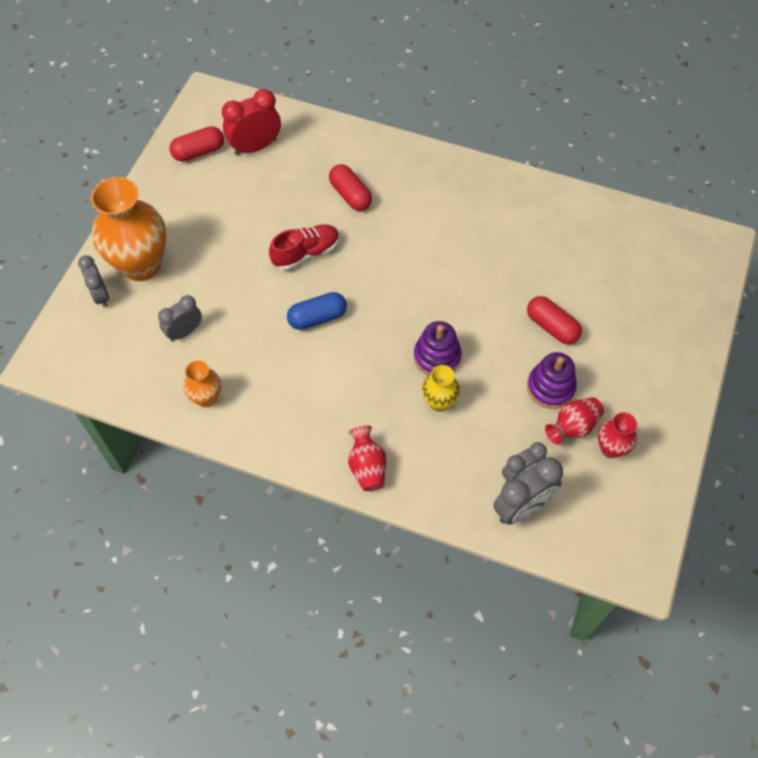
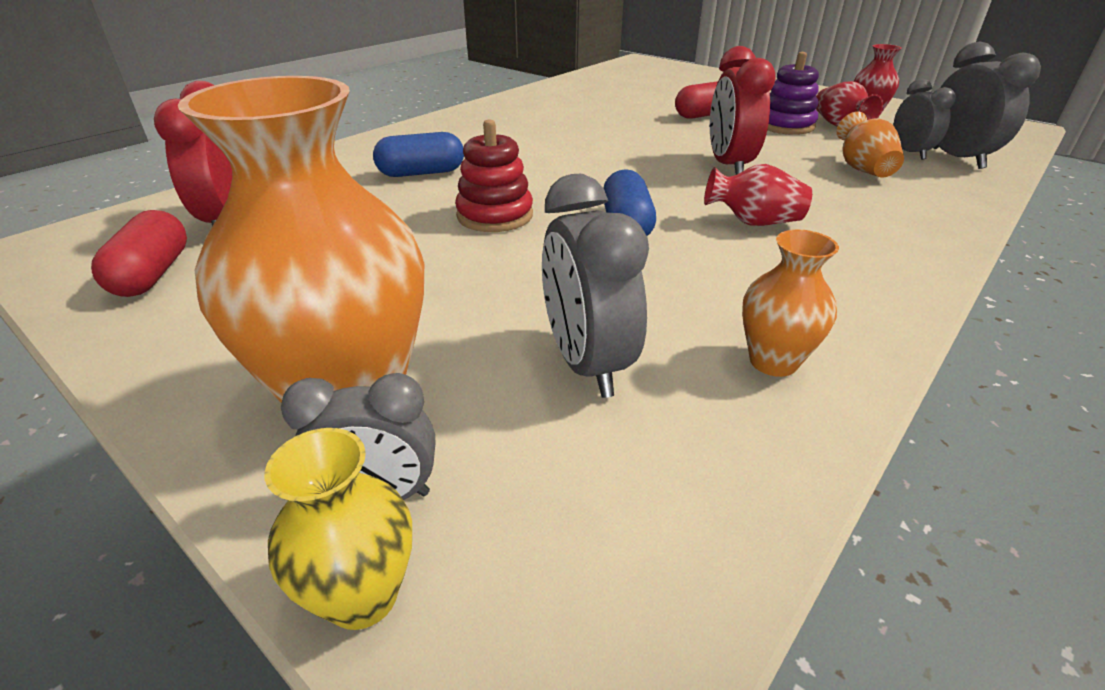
camera: 70 degrees left, 25 degrees down
(184, 332) = (586, 363): grey clock -> grey clock, size x1.51
(306, 253) = (495, 215): red shoe -> red stacking toy
(350, 195) = (421, 173): red capsule -> blue capsule
(367, 467) = (918, 231): red vase -> red vase (753, 222)
(437, 357) = (728, 165): purple stacking toy -> red clock
(439, 402) = (802, 174): yellow vase -> yellow vase (362, 596)
(467, 441) = (862, 169): none -> orange vase

